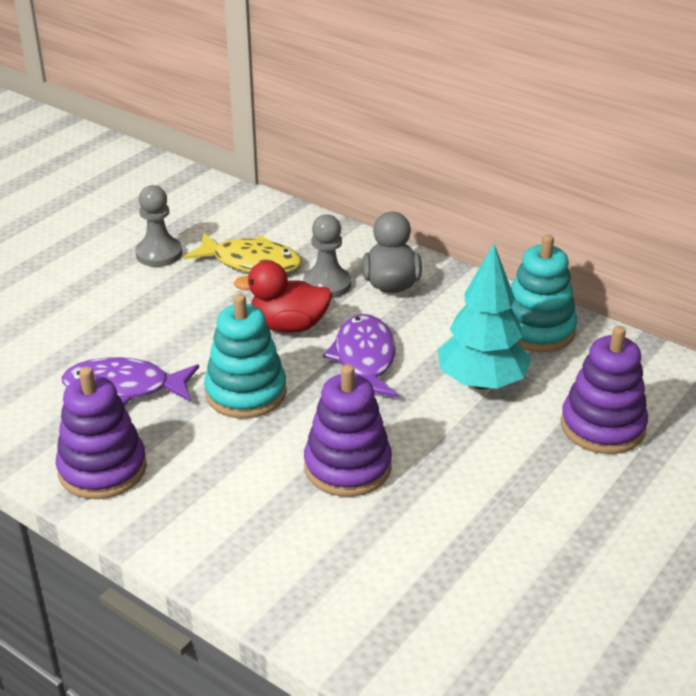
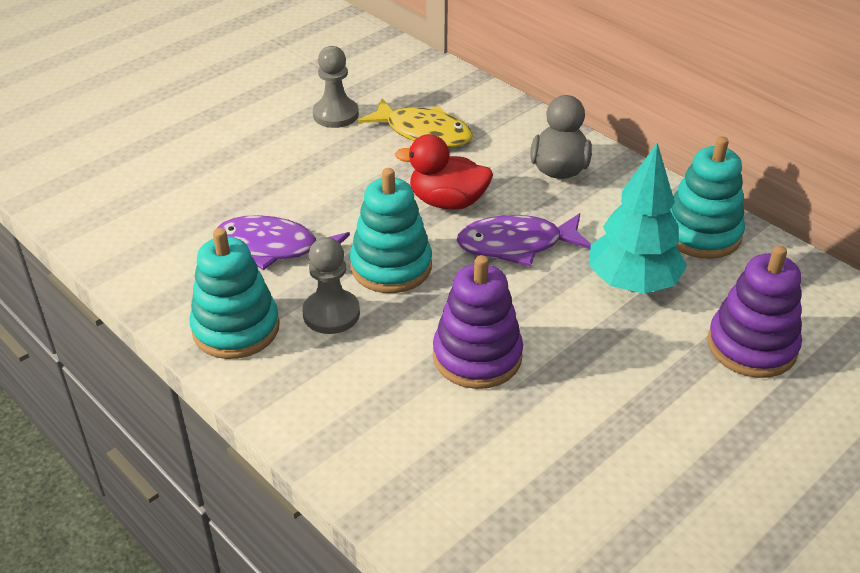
camera: 10 degrees right, 5 degrees up
(102, 469) = (236, 328): purple stacking toy -> turquoise stacking toy
(327, 284) = (494, 163): grey pawn -> grey pawn (331, 313)
(364, 359) = (516, 245): purple fish -> purple fish turned 105 degrees counterclockwise

